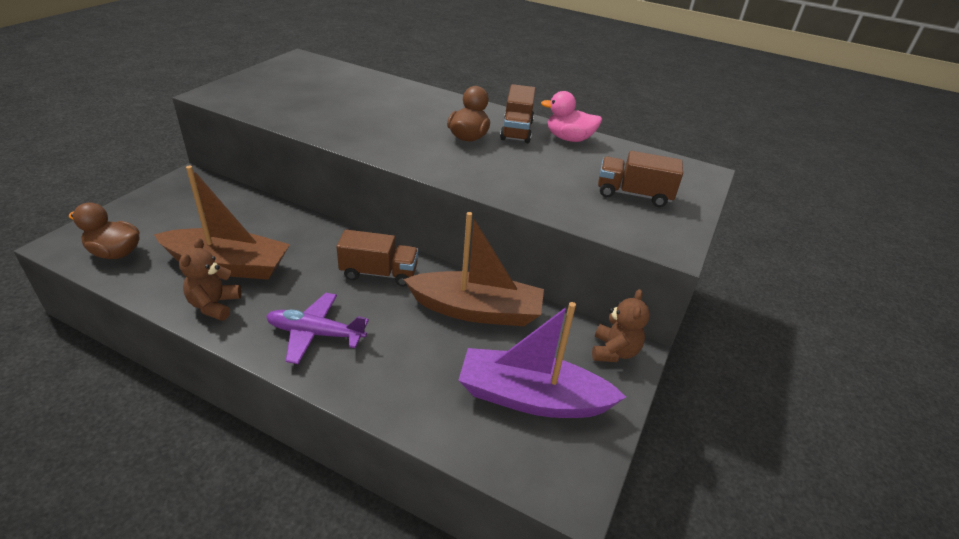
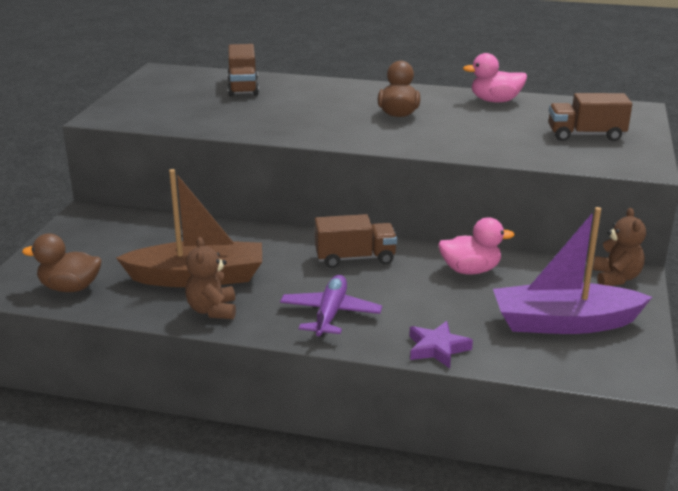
camera: 10 degrees left, 10 degrees down
(315, 334) = (330, 314): purple plane -> purple plane turned 105 degrees clockwise
(388, 401) = (437, 348): none -> purple star
(476, 310) = (470, 270): brown boat -> pink duck
(516, 130) = (440, 101): brown truck -> brown truck (243, 87)

